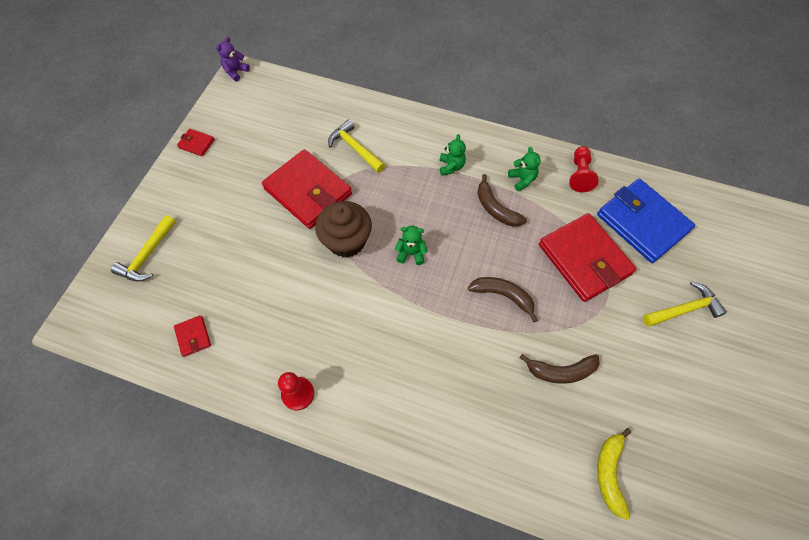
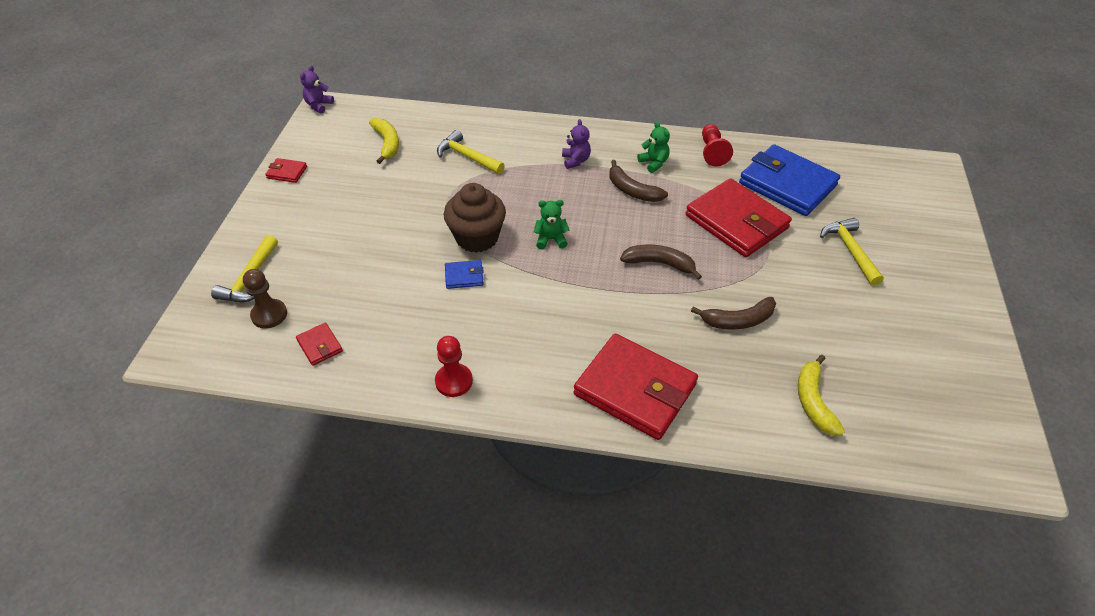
camera: 10 degrees left, 15 degrees down
(157, 296) = (269, 315): none -> brown pawn
(287, 123) = (387, 143): none -> yellow banana
(308, 192) = (424, 200): red wallet -> red wallet (635, 390)
(327, 282) = (464, 276): none -> blue wallet
(451, 166) = (575, 160): green teddy bear -> purple teddy bear
(684, 309) = (850, 250): yellow hammer -> yellow hammer turned 75 degrees counterclockwise

